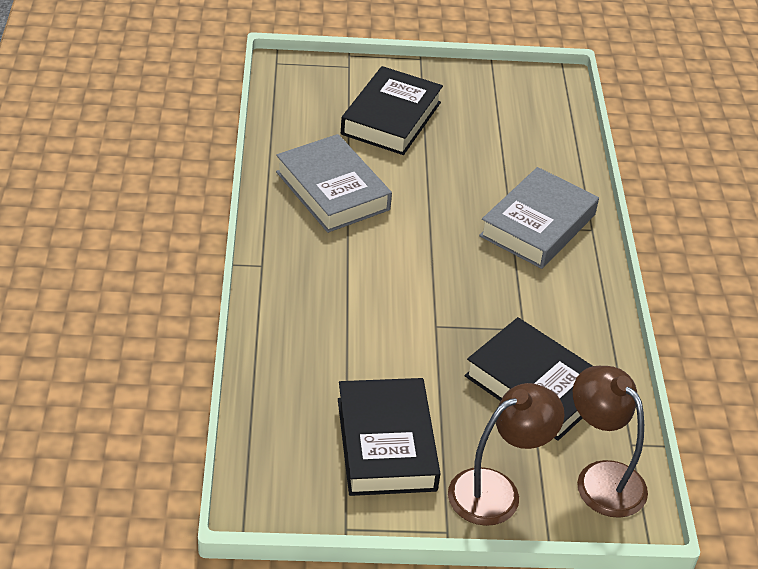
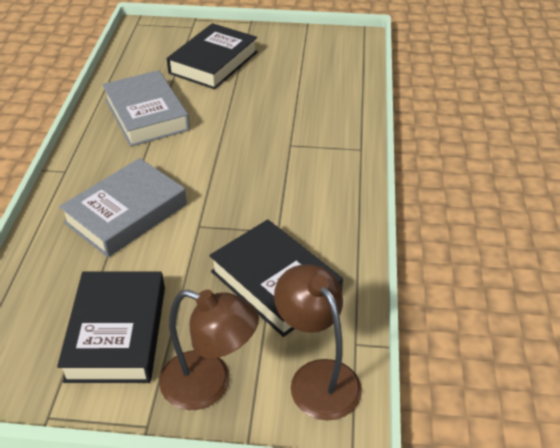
camera: 10 degrees right, 0 degrees up
(496, 490) = (209, 385): brown lamp -> brown lamp turned 45 degrees clockwise
(538, 225) = (313, 145): grey book -> grey book (126, 213)

